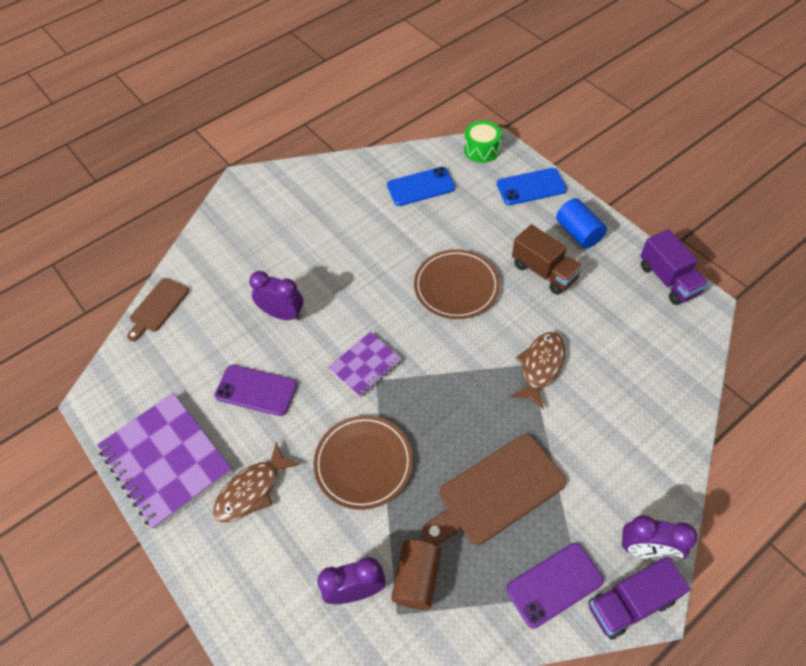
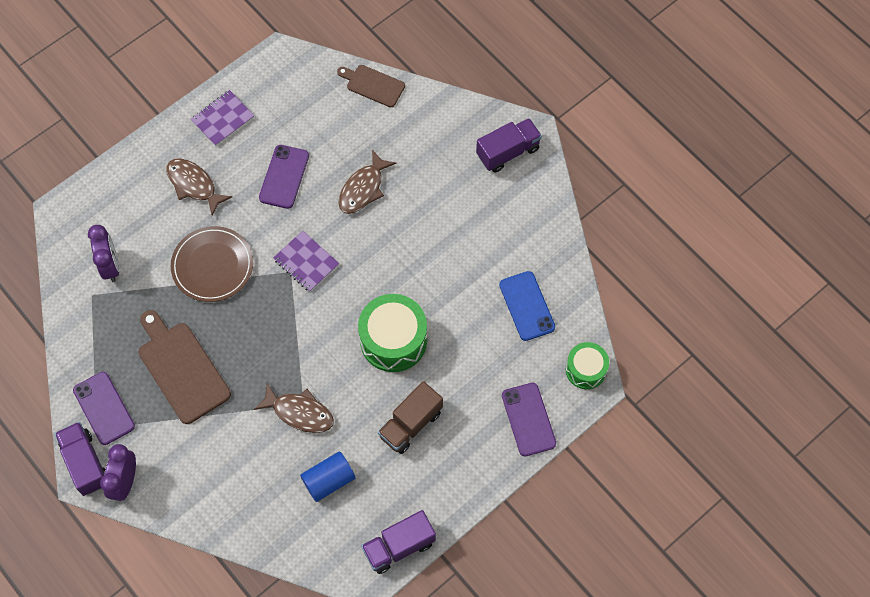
camera: 85 degrees right, 10 degrees up
(166, 460) = (222, 119): purple notebook -> purple notebook, size x0.56
(259, 198) = (508, 152): none -> purple truck
(282, 314) = (363, 189): purple clock -> brown fish
(417, 579) = (116, 308): brown cylinder -> none
(456, 286) = (393, 340): brown plate -> green drum
(531, 187) = (528, 419): blue phone -> purple phone
(578, 233) = (462, 463): blue cylinder -> blue cylinder (329, 480)

